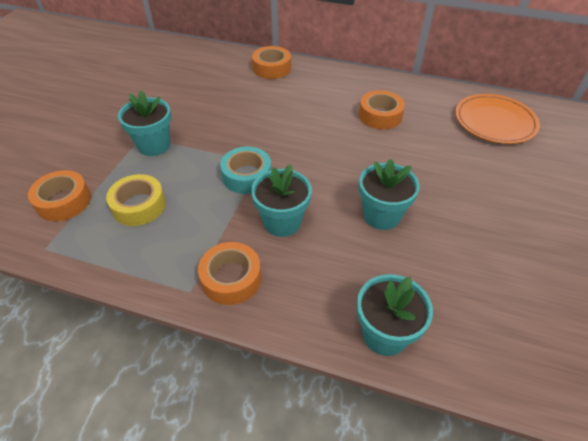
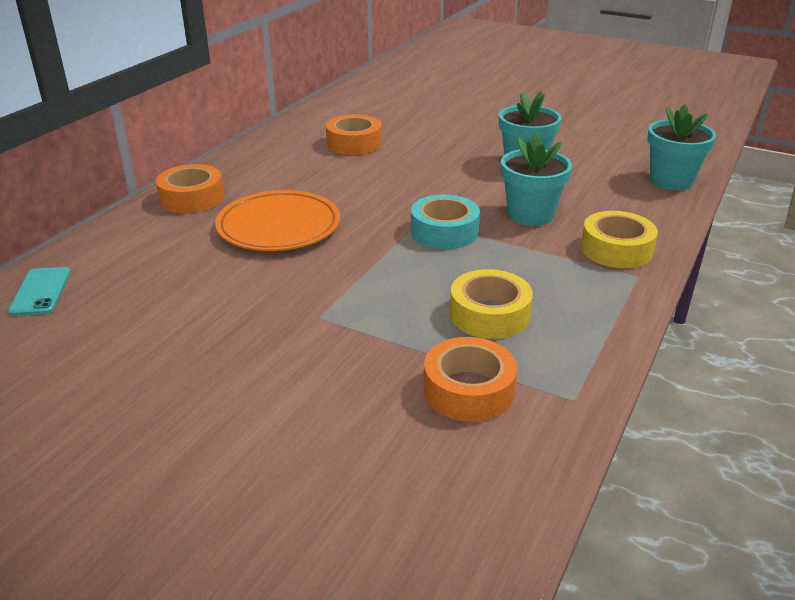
camera: 80 degrees left, 15 degrees down
(154, 145) = (349, 304): turquoise flower pot -> none
(168, 50) = (40, 291): none -> turquoise phone
(231, 278) = (616, 249): orange tape -> yellow tape
(494, 122) = (392, 95): orange plate -> orange plate (279, 226)

